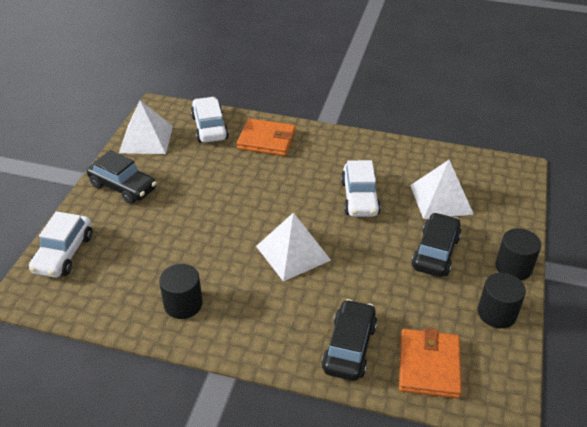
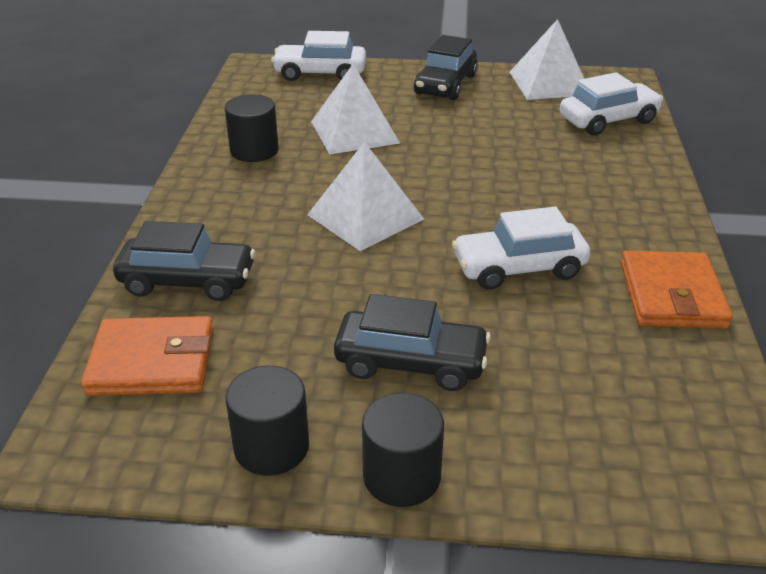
camera: 80 degrees right, 5 degrees down
(266, 140) = (612, 167): orange wallet -> orange wallet (671, 295)
(441, 199) = (566, 367): white pyramid -> white pyramid (354, 132)

